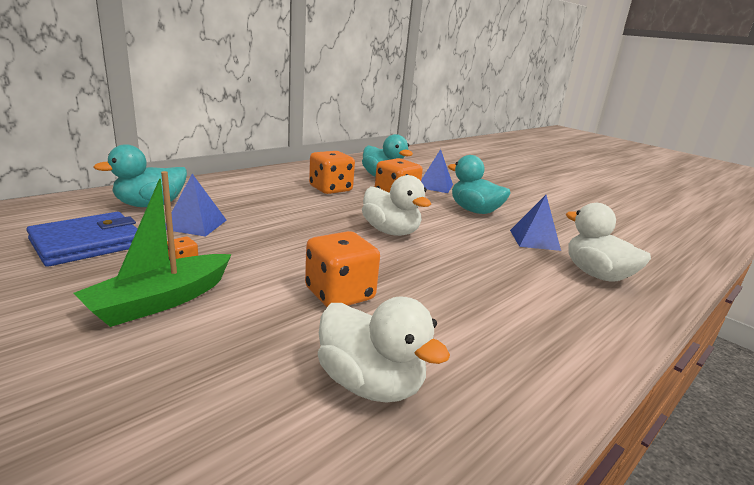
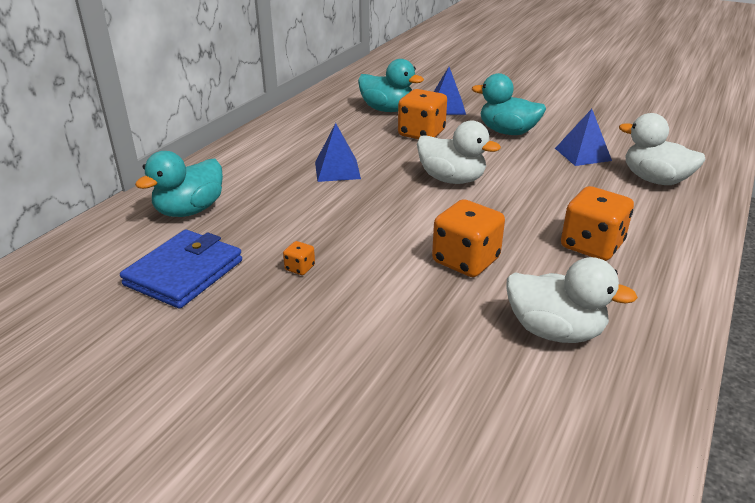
camera: 15 degrees left, 10 degrees up
(161, 301) = (324, 311): green boat -> none
(195, 224) = (262, 221): blue pyramid -> blue pyramid (337, 170)
(330, 189) = (348, 139): orange dice -> orange dice (591, 245)

